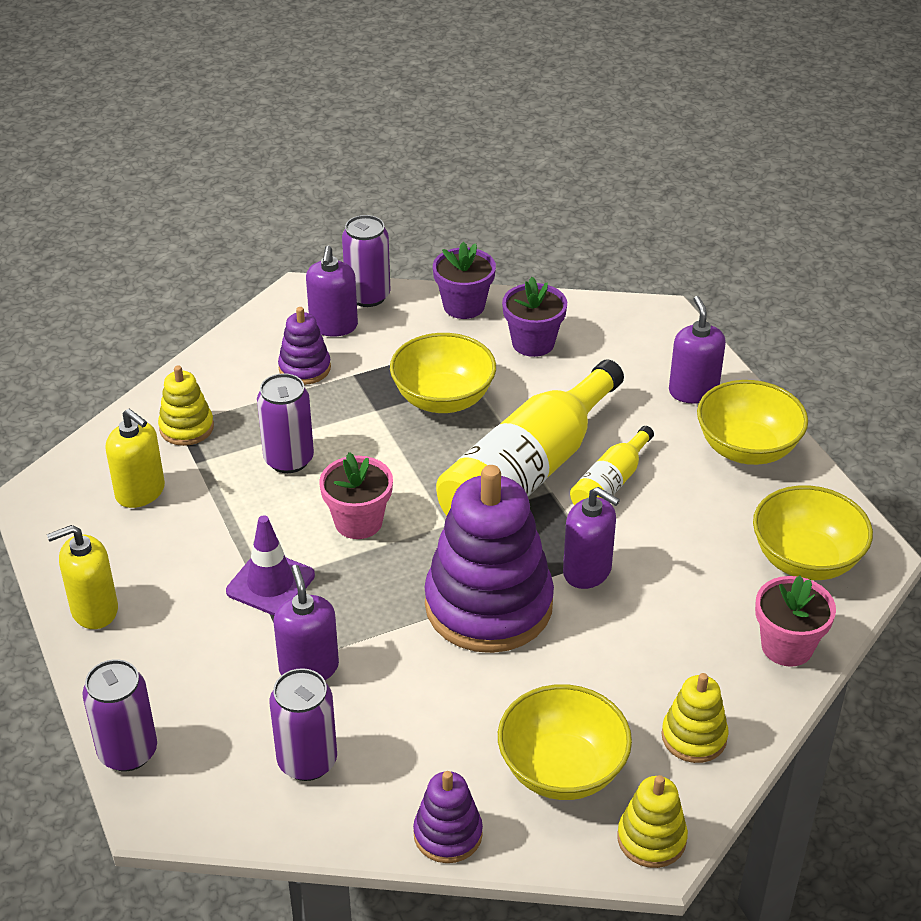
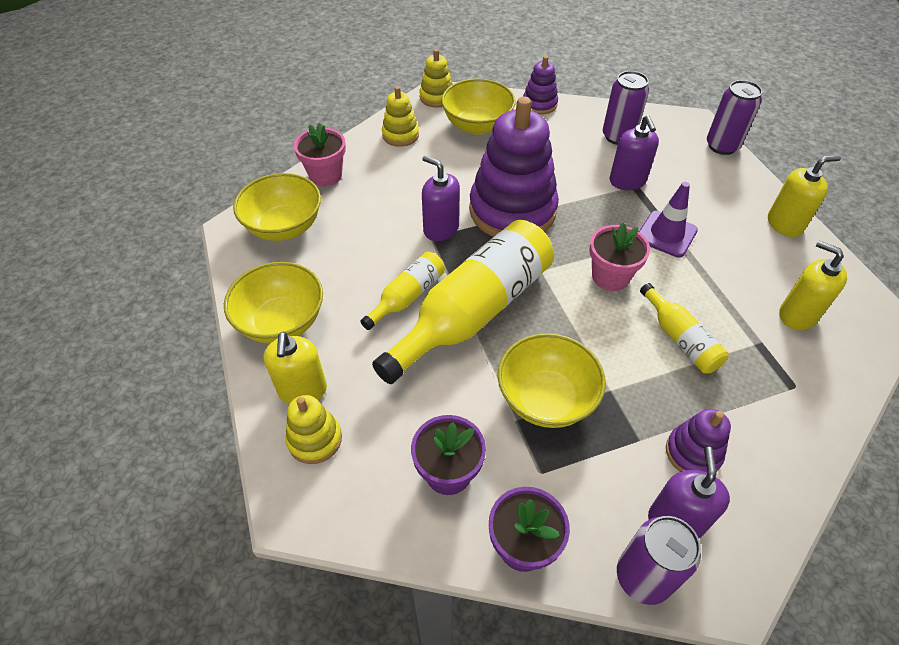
camera: 175 degrees left, 10 degrees up
(186, 428) = (786, 381): yellow stacking toy -> yellow stacking toy (315, 439)
(289, 459) = (680, 339): purple can -> yellow bottle
(693, 391) = (302, 390): purple soap dispenser -> yellow soap dispenser

